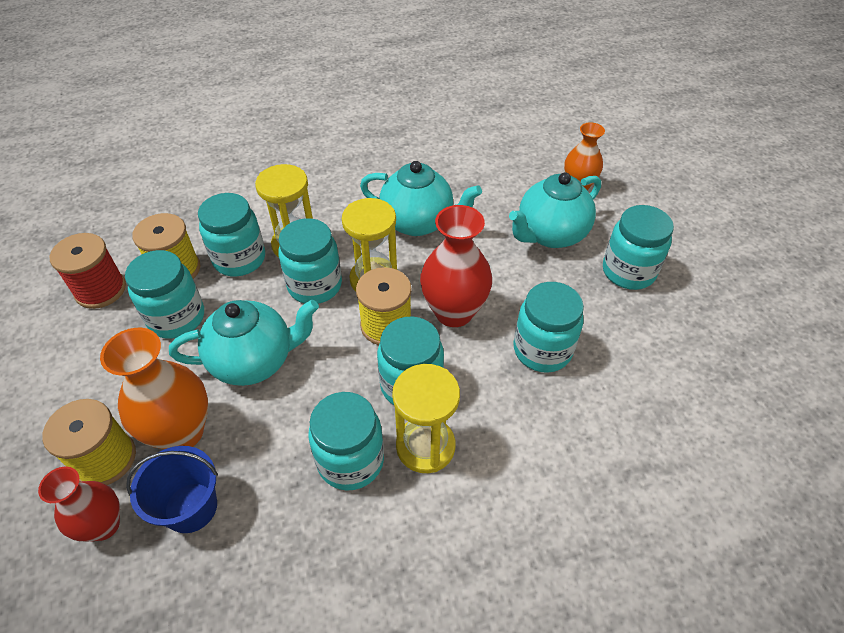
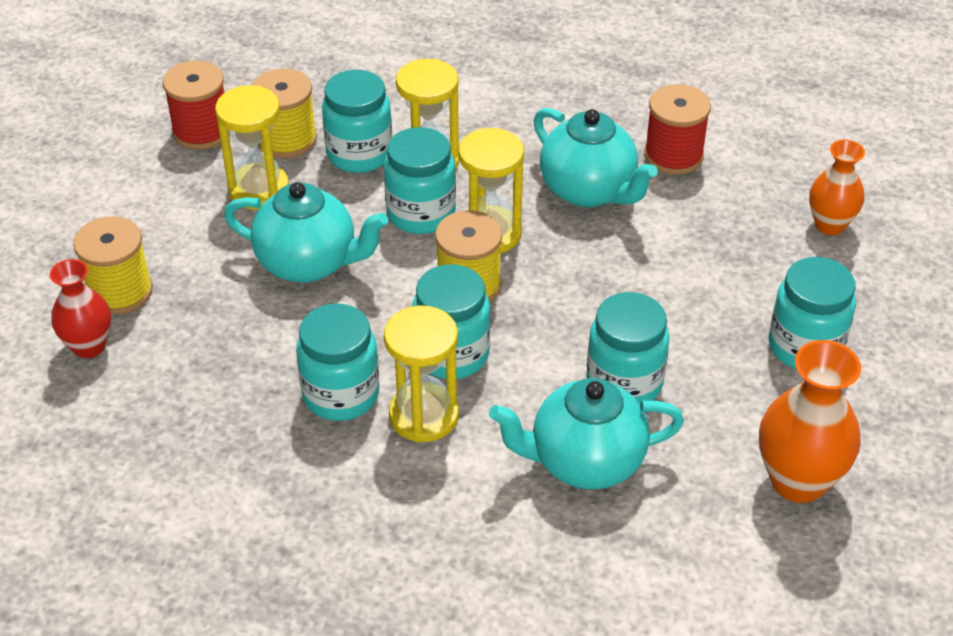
camera: 30 degrees right, 5 degrees down
(177, 318) = (258, 189): turquoise jar -> yellow hourglass
(181, 432) = (200, 298): orange vase -> orange vase (798, 481)
(191, 507) = (170, 366): blue bucket -> none
(454, 178) = (673, 155): none -> red spool
(454, 312) = (554, 303): red vase -> none
(550, 234) = (741, 267): turquoise teapot -> turquoise teapot (584, 462)

